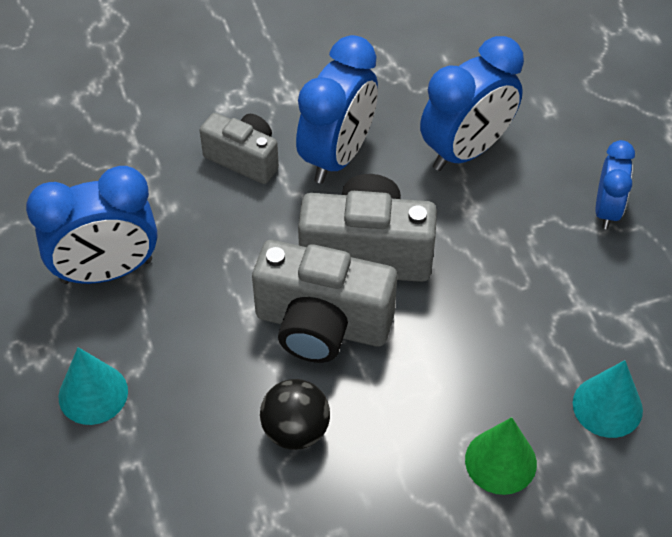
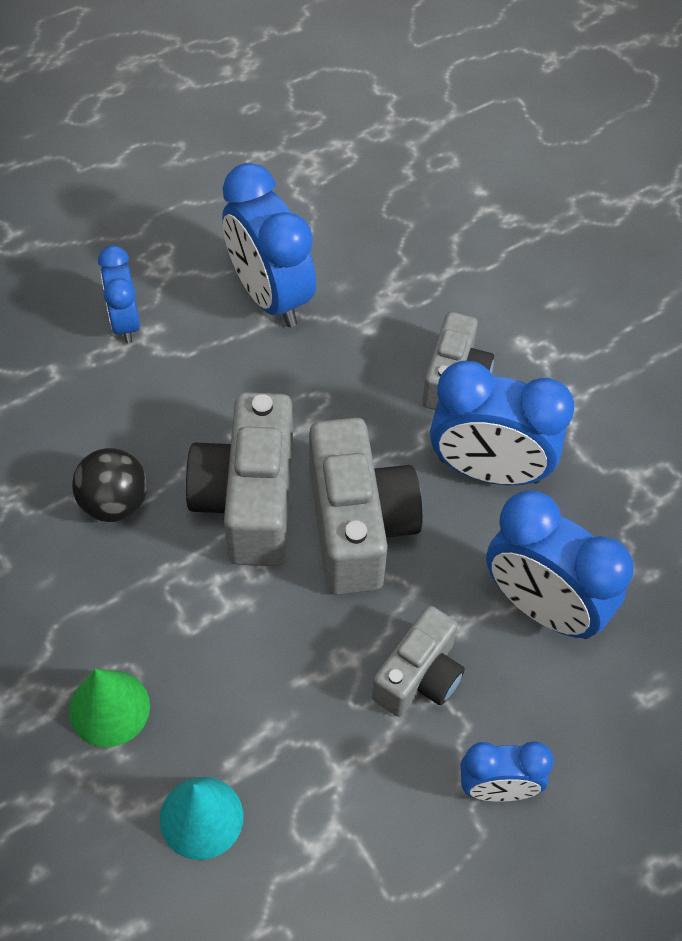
camera: 75 degrees right, 5 degrees up
(93, 394) = (125, 322): turquoise cone -> blue clock
(510, 238) = (419, 677): none -> grey camera

